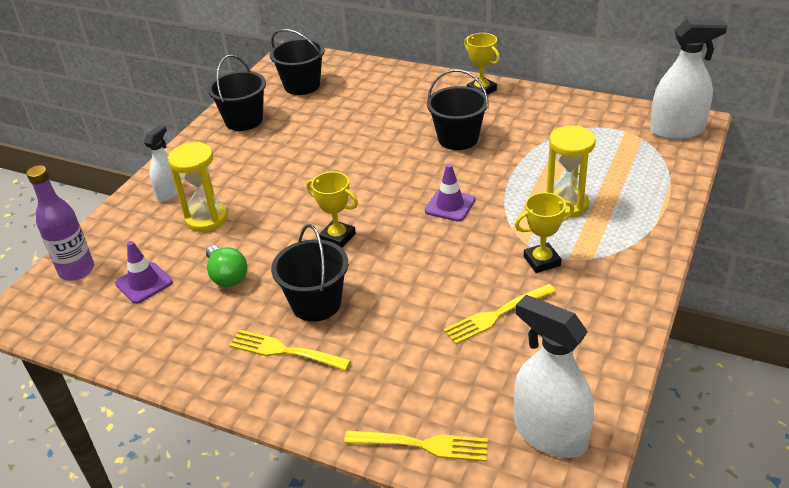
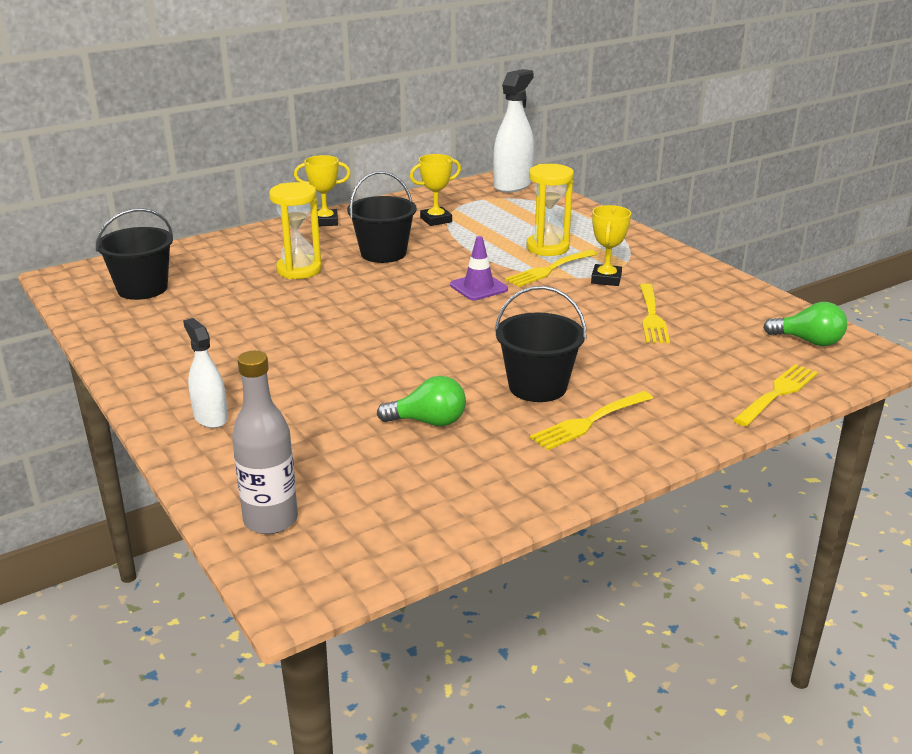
camera: 60 degrees left, 10 degrees down
(77, 270) = (271, 520): purple bottle -> grey bottle
(144, 283) = (367, 476): purple traffic cone -> none
(206, 219) = (304, 407): yellow hourglass -> yellow hourglass (299, 270)
(244, 120) = (146, 336): black bucket -> none
(337, 237) = (449, 348): yellow trophy -> yellow trophy (436, 220)
(525, 224) = (550, 269): none -> yellow fork
(550, 434) = (808, 341): white spray bottle -> green light bulb

